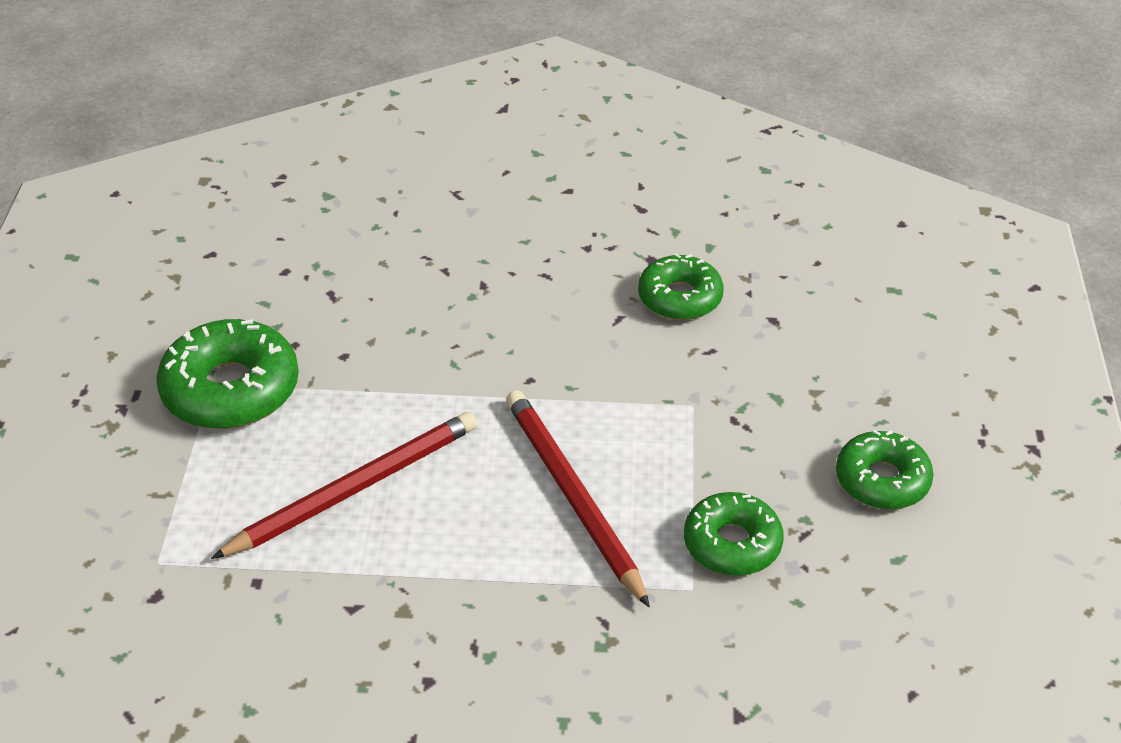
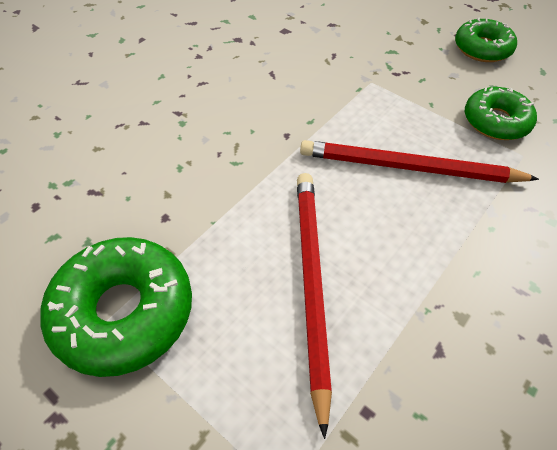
camera: 55 degrees left, 10 degrees up
(680, 298) = (280, 44): green donut -> none

